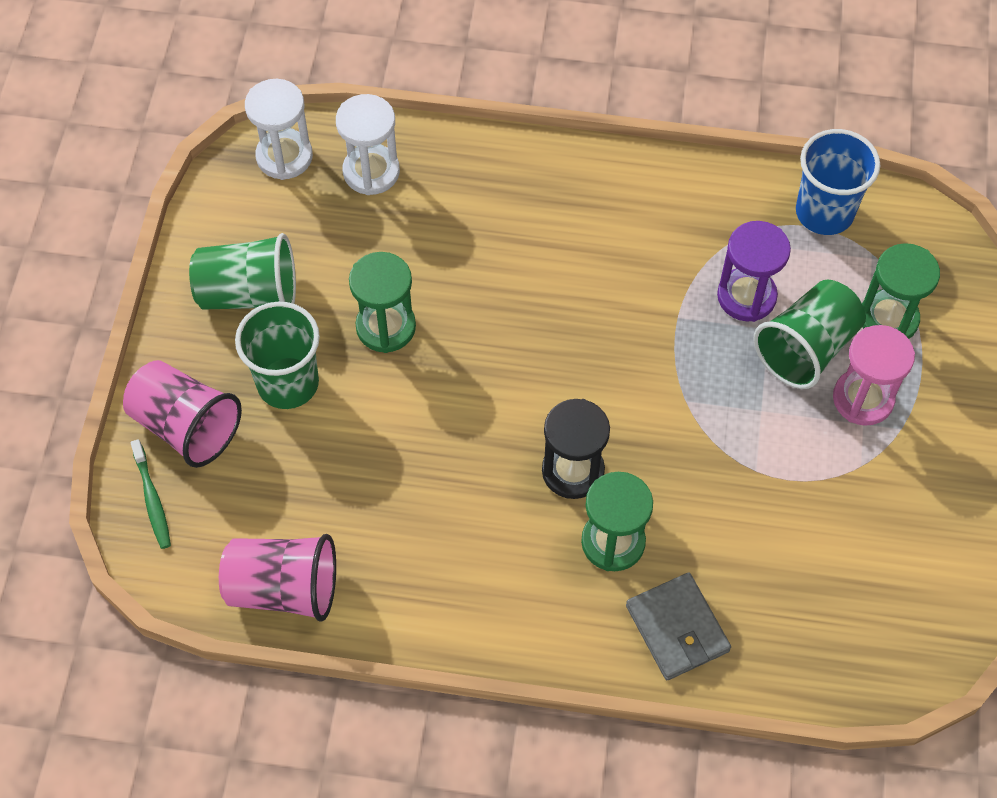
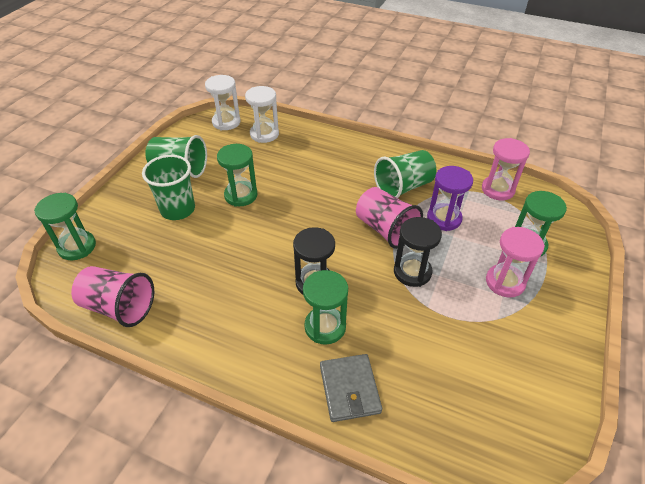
camera: 15 degrees right, 15 degrees down
(152, 499) = (77, 247): green toothbrush -> green hourglass
(186, 426) = (115, 218): pink cup -> pink cup (385, 230)
(719, 414) = (412, 272): none -> black hourglass
(806, 348) = (474, 250): green cup -> green cup (403, 187)
(824, 212) = (497, 189): blue cup -> pink hourglass

